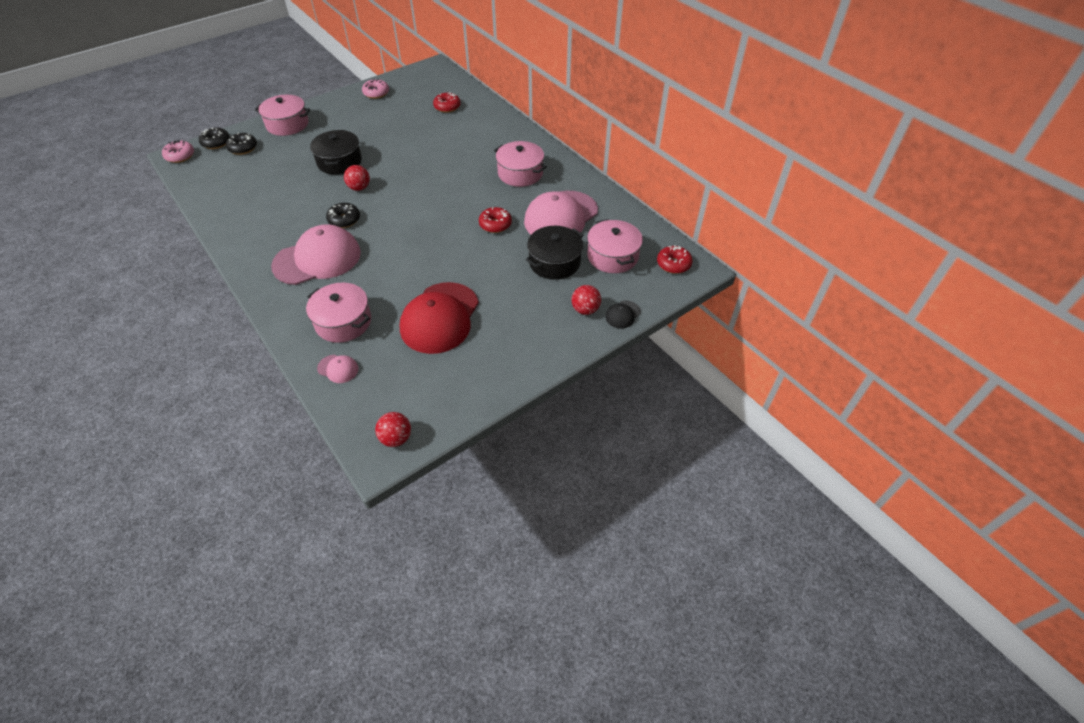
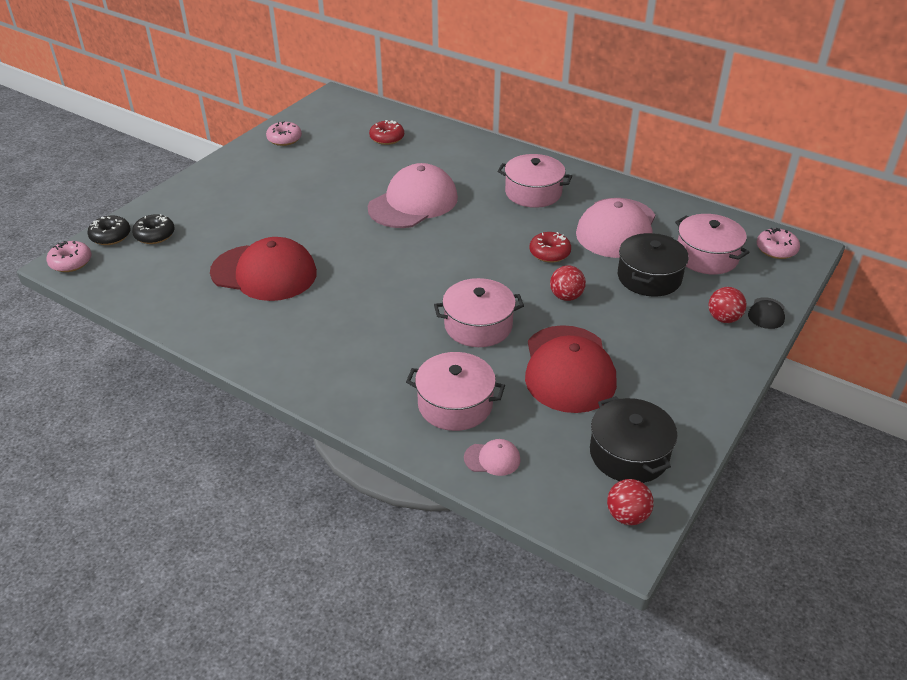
camera: 20 degrees left, 10 degrees down
(287, 124) = (194, 196): pink pot -> pink pot (478, 325)
(291, 192) = (264, 273): none -> red cap
(317, 259) = (363, 341): pink cap -> pink cap (413, 203)
(339, 162) = (300, 225): black pot -> black pot (629, 454)
(344, 220) = (361, 289): black donut -> none
(359, 188) = (350, 249): red ball -> red ball (566, 296)
(673, 264) = (776, 249): red donut -> pink donut

